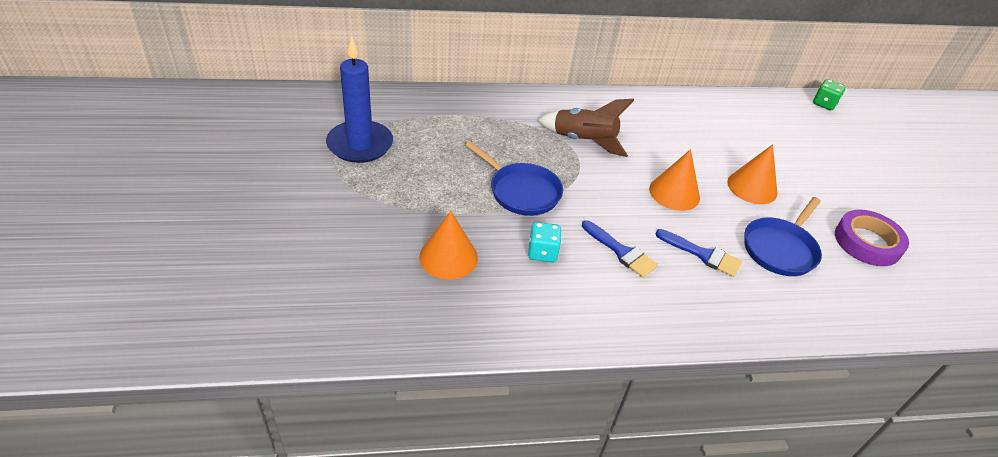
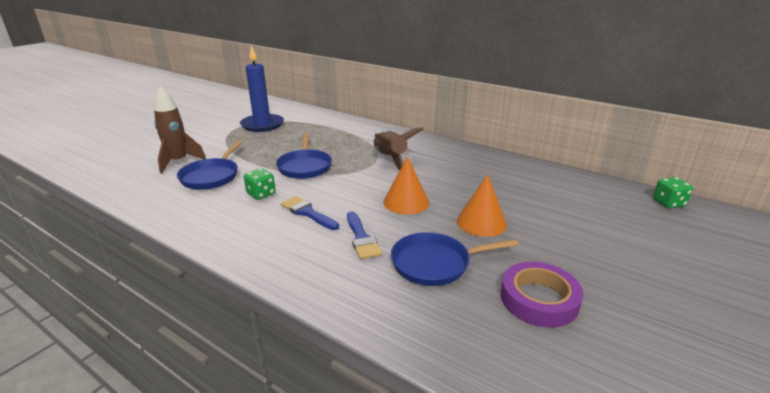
camera: 45 degrees right, 15 degrees down
(367, 257) = (178, 162): none -> brown rocket
(448, 257) = (211, 176): orange cone -> blue pan
(542, 252) = (261, 194): turquoise dice -> green dice
(621, 251) = (307, 213): blue brush -> blue brush turned 135 degrees clockwise

